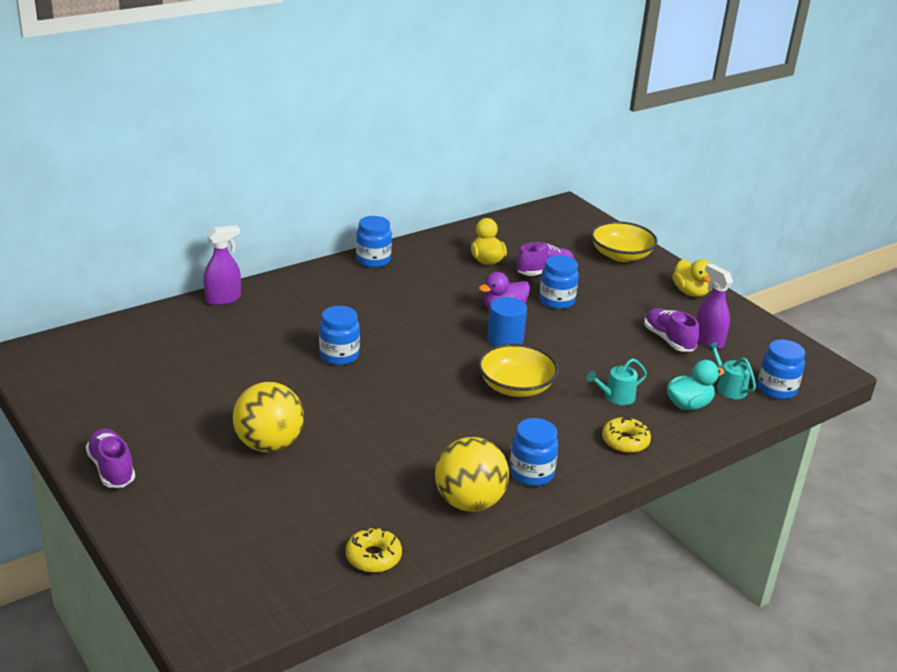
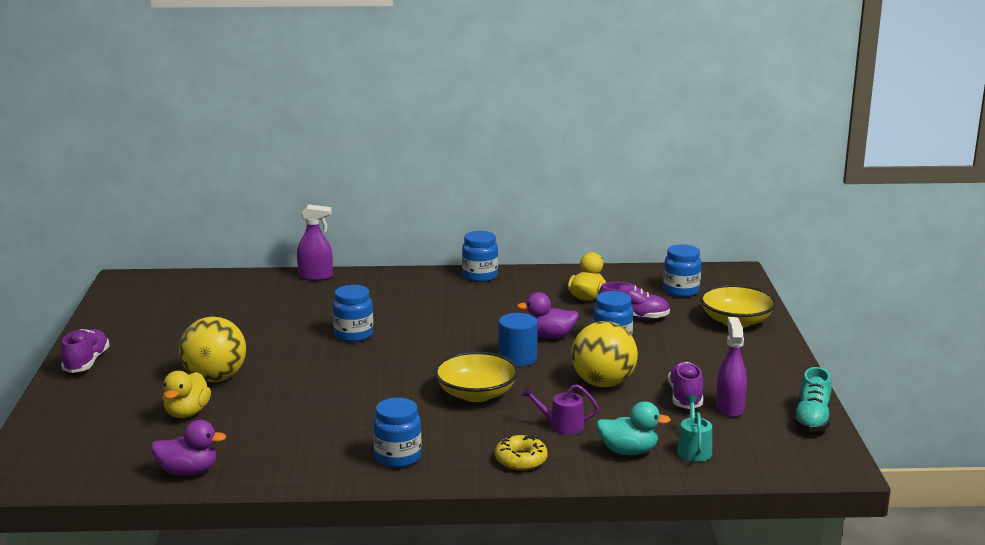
camera: 35 degrees right, 10 degrees down
(373, 557) = (188, 472): yellow donut -> purple duck
(469, 502) = (315, 460): yellow ball -> yellow ball (603, 383)
(616, 397) = (562, 426): turquoise watering can -> purple watering can
(690, 292) = (769, 366): yellow duck -> yellow duck (187, 413)
(770, 333) = (812, 419): none -> turquoise shoe
(776, 389) = (747, 465): blue jar -> blue jar (681, 291)

